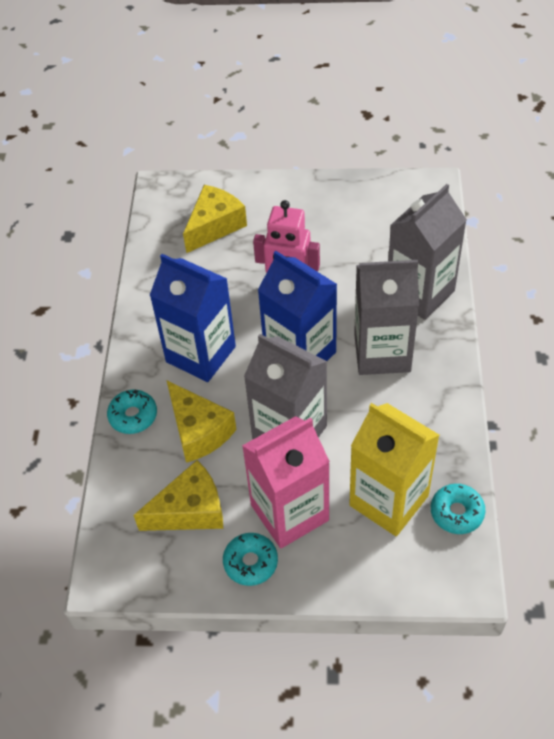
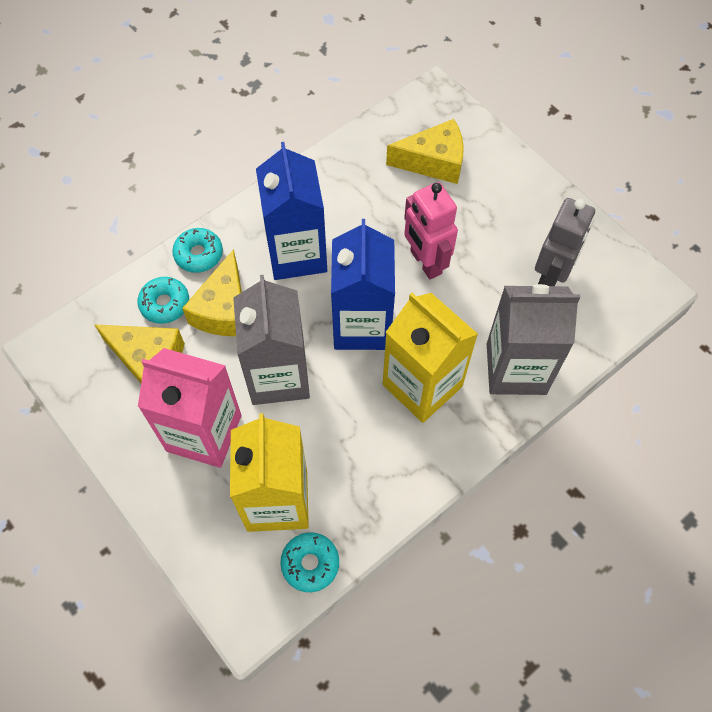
camera: 45 degrees right, 10 degrees up
(250, 562) = (137, 439): turquoise donut -> turquoise donut (165, 304)
(371, 228) = (550, 277): none -> grey robot
(382, 352) = (422, 385): grey carton -> yellow carton

